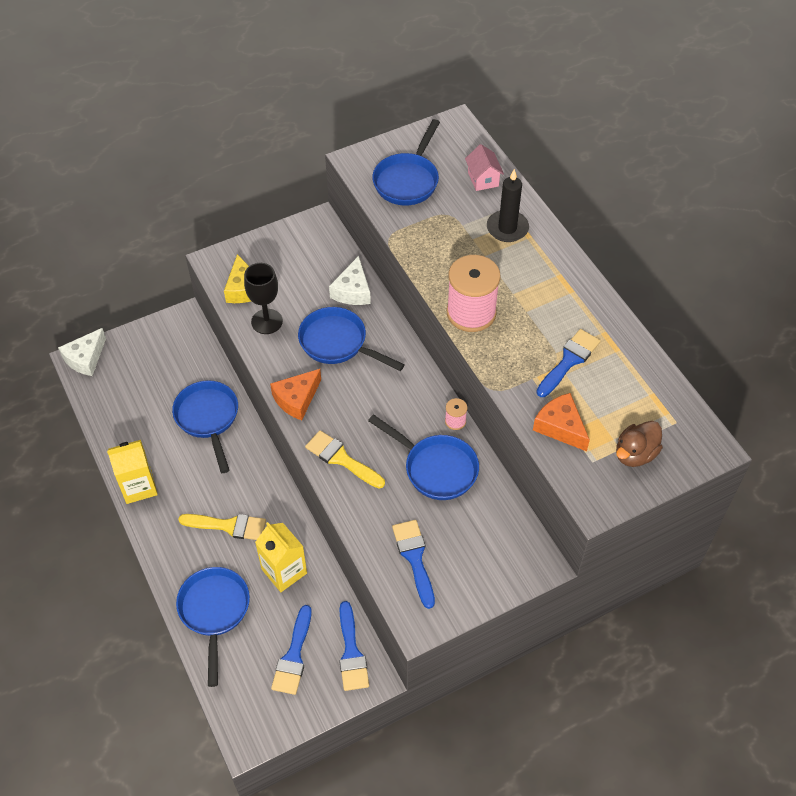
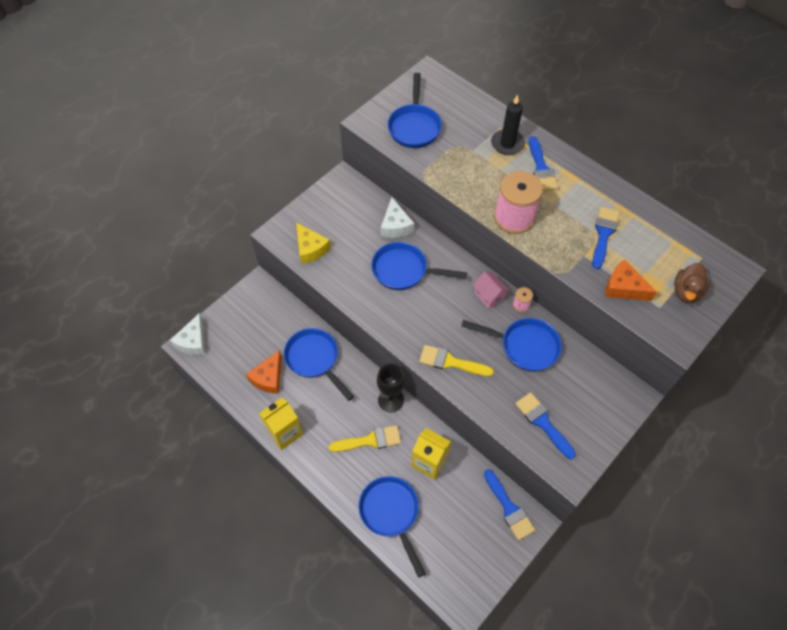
camera: 20 degrees left, 5 degrees up
(267, 321) = (341, 270): black goblet -> black goblet (391, 400)
(293, 655) = (467, 526): blue brush -> blue brush (541, 168)
(297, 399) = (394, 325): orange cheese -> orange cheese (268, 378)
(483, 179) = (470, 110): pink house -> pink house (489, 296)

